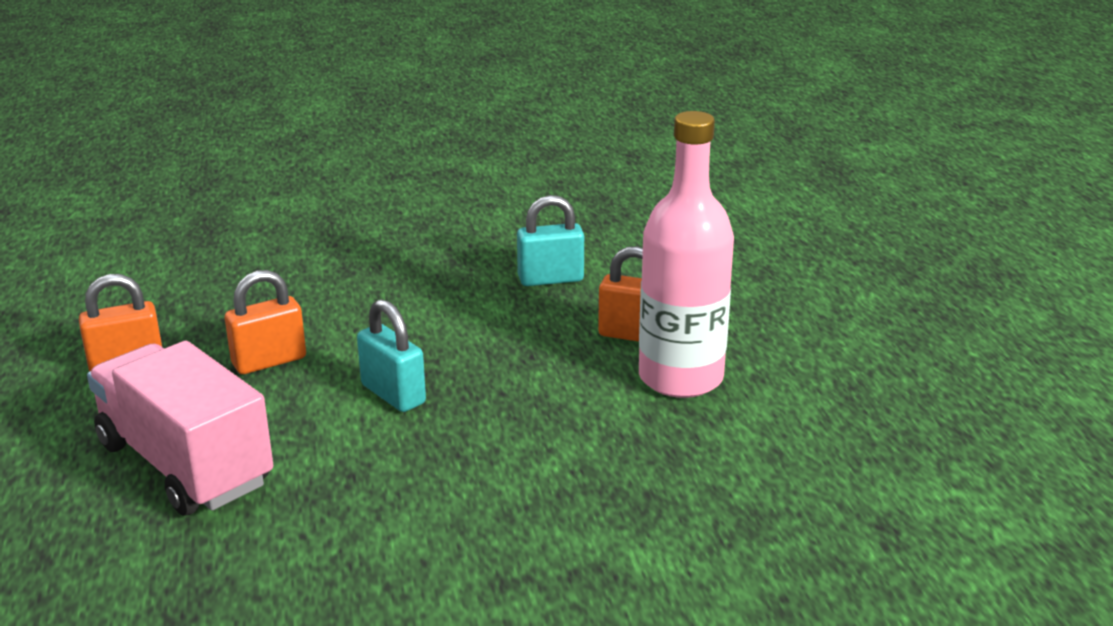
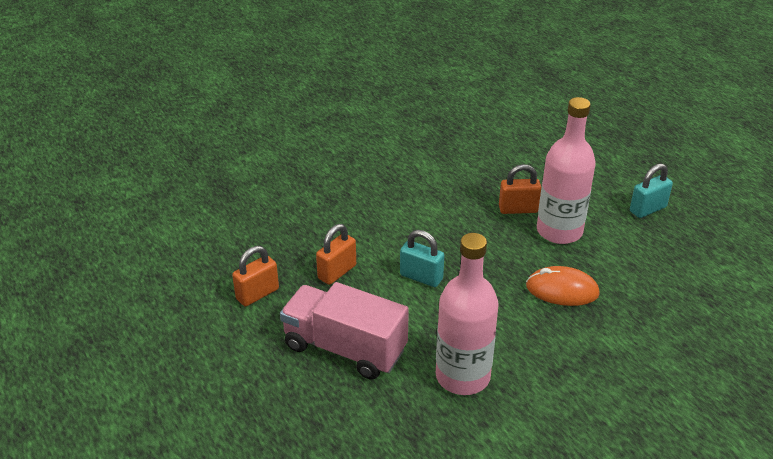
camera: 20 degrees left, 10 degrees up
(335, 549) = (462, 376): none -> pink bottle
(550, 279) = (449, 182): turquoise padlock -> turquoise padlock (647, 209)
(616, 462) = (562, 290): none -> orange mouse

